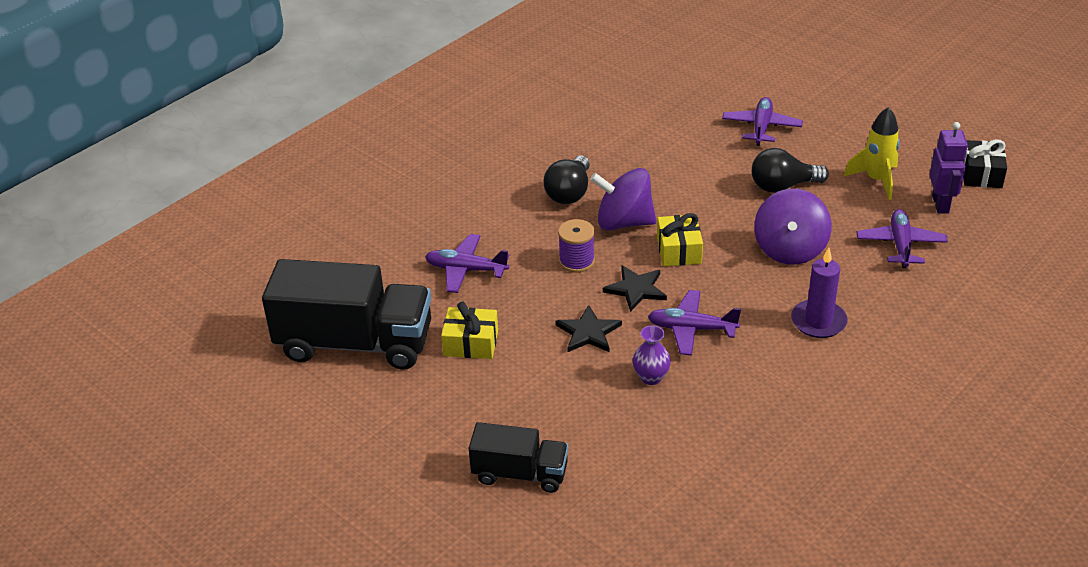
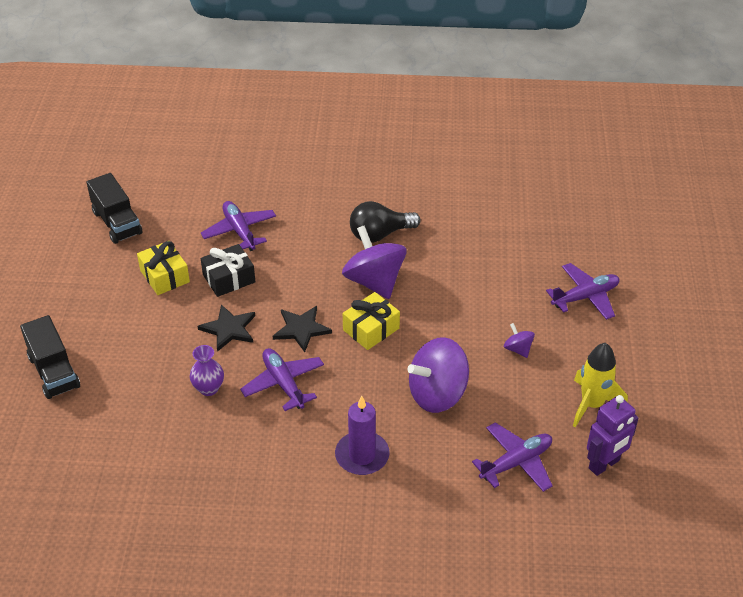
camera: 50 degrees right, 5 degrees up
(355, 343) = (117, 223): black truck -> black truck, size x0.55
(576, 261) = (303, 280): purple spool -> none
(782, 186) = (518, 349): black light bulb -> purple spinning top
(981, 174) = (682, 474): black gift -> black gift (229, 278)

